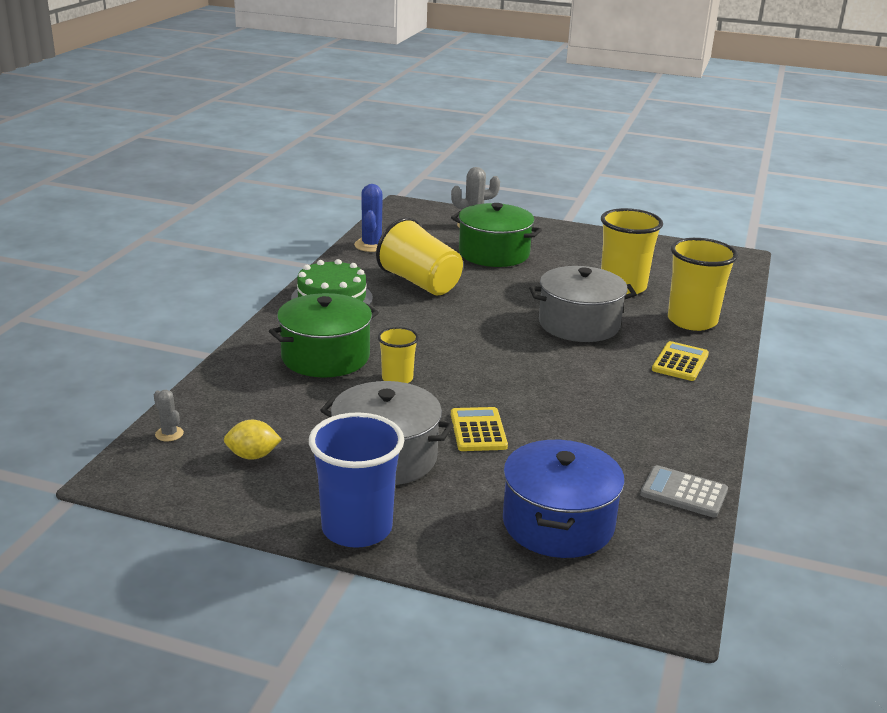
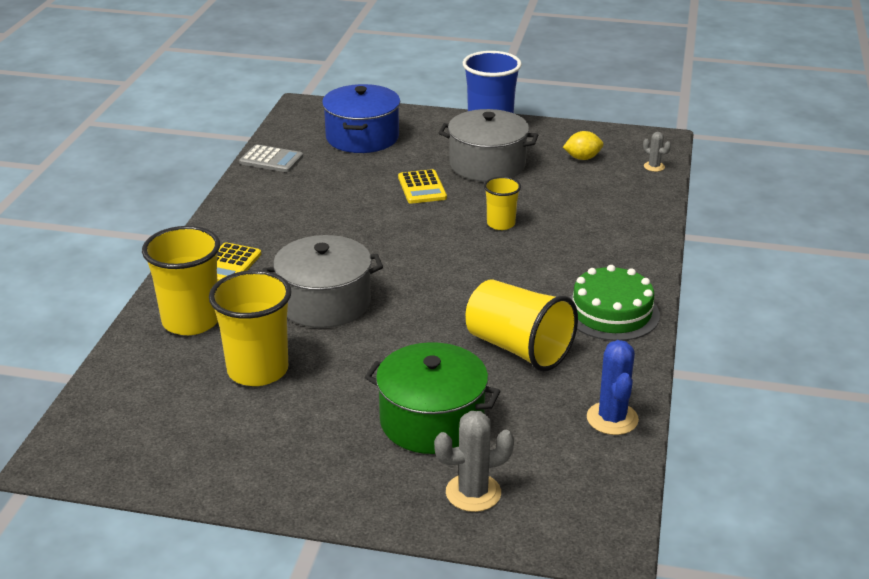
camera: 175 degrees right, 5 degrees up
(325, 357) = (576, 239): green pot -> none

